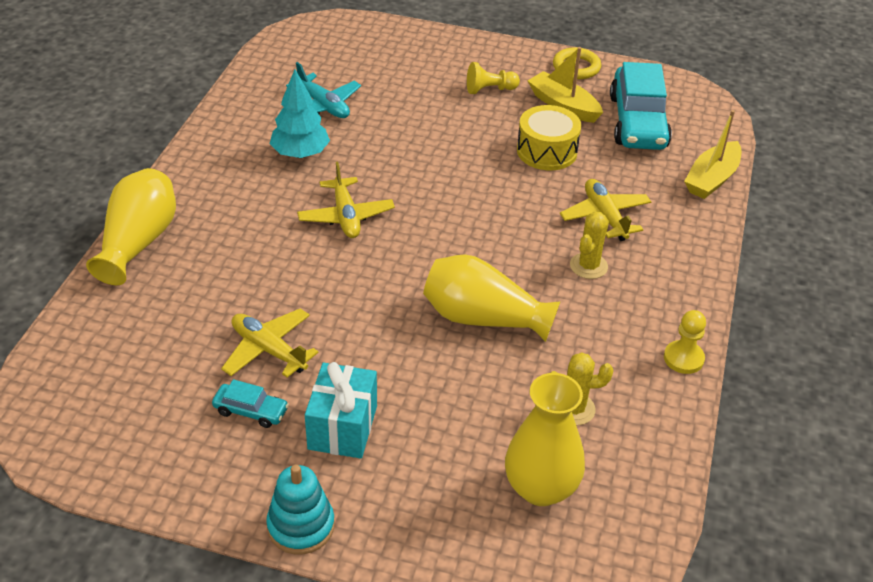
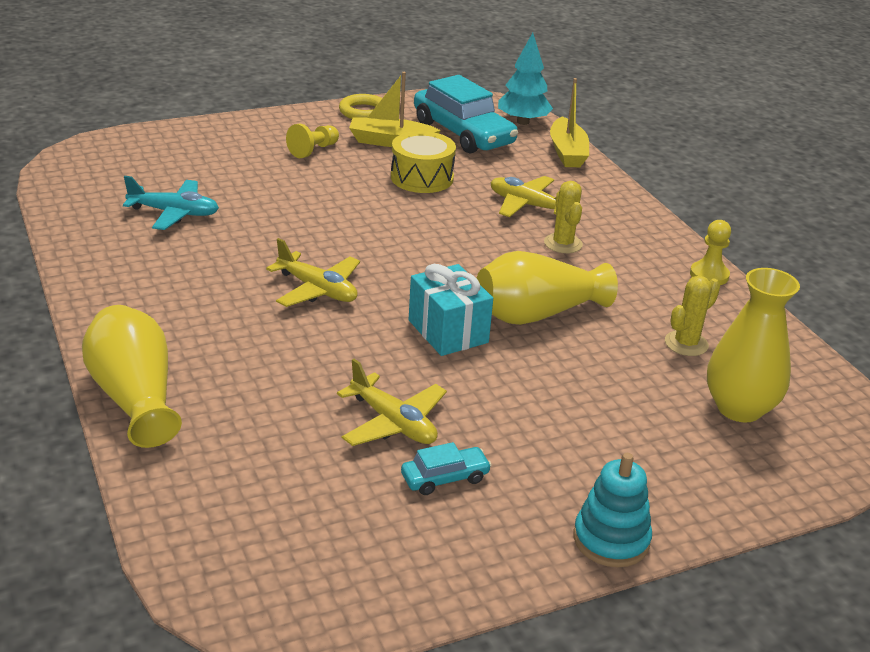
camera: 40 degrees left, 10 degrees down
(268, 350) = (393, 423): yellow plane -> yellow plane turned 135 degrees counterclockwise
(300, 154) = (205, 258): turquoise tree -> turquoise tree (523, 122)
(342, 427) = (539, 447): turquoise gift -> turquoise gift (448, 331)

